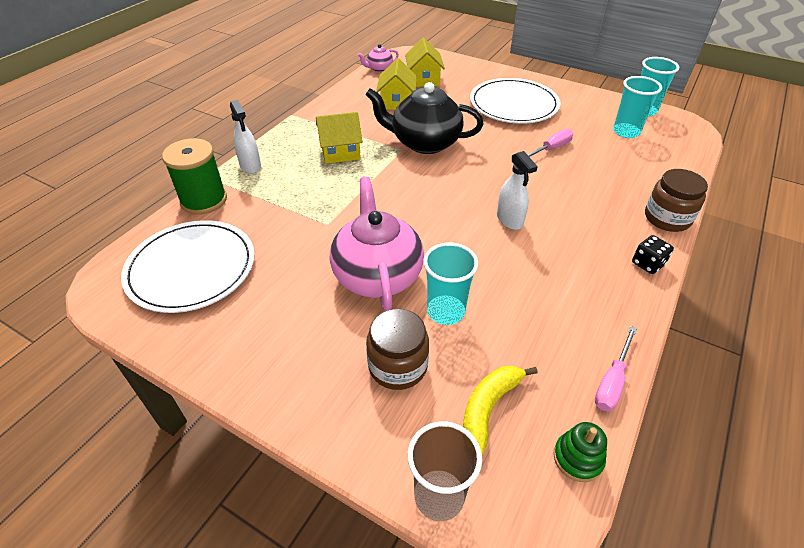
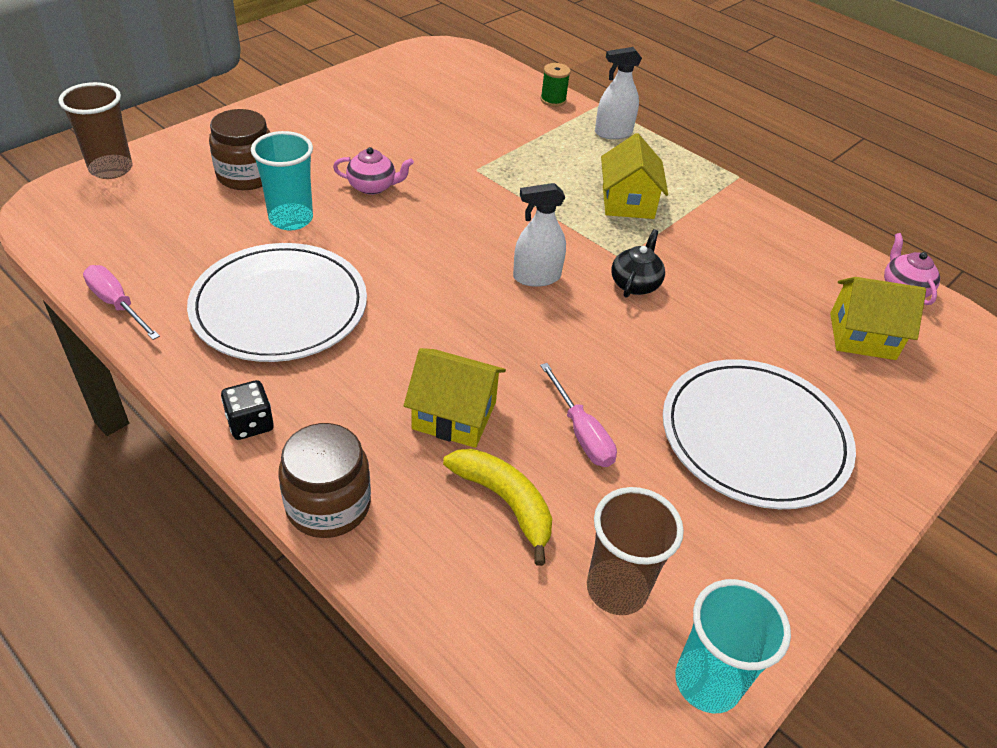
camera: 100 degrees right, 0 degrees up
(191, 268) = (445, 87): white plate -> white plate (279, 306)
(204, 200) = (553, 100): green spool -> green spool, size x0.51
(377, 275) = (373, 187): pink teapot -> pink teapot, size x0.46
(397, 102) = (772, 283): yellow house -> yellow house (454, 415)
(424, 143) = (635, 284): black teapot -> black teapot, size x0.46
(488, 408) = (161, 214): yellow banana -> yellow banana (505, 502)
(509, 220) = (414, 315): white spray bottle -> white spray bottle (536, 277)
(577, 458) = (69, 249): green stacking toy -> none
(626, 132) = (616, 589): turquoise cup -> brown cup

